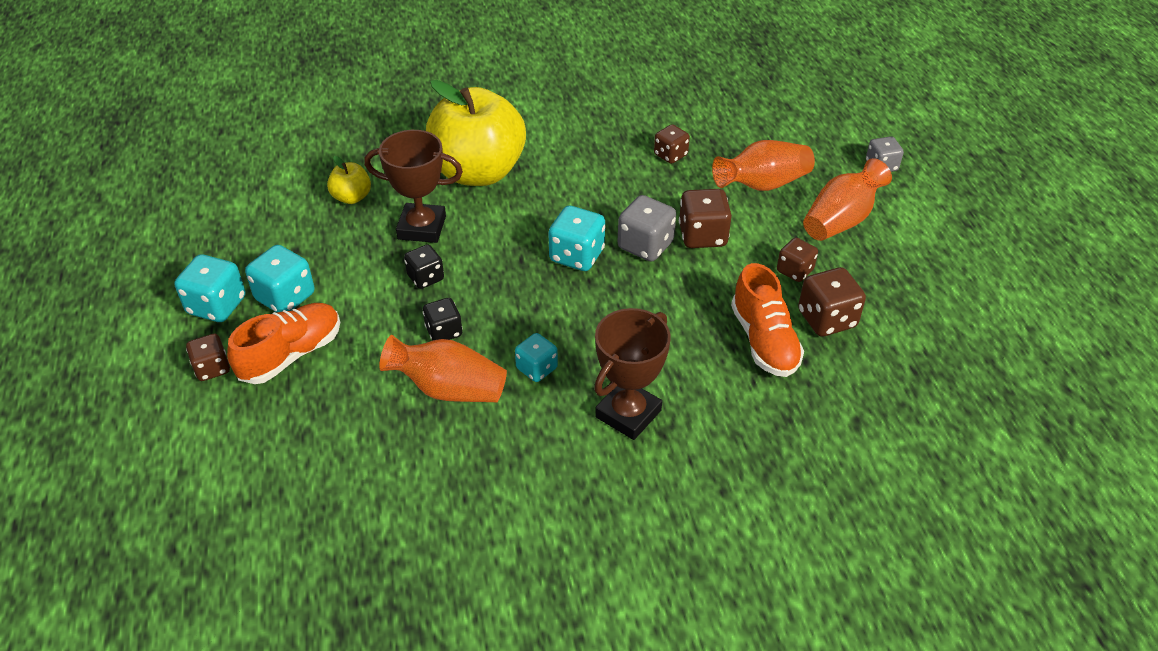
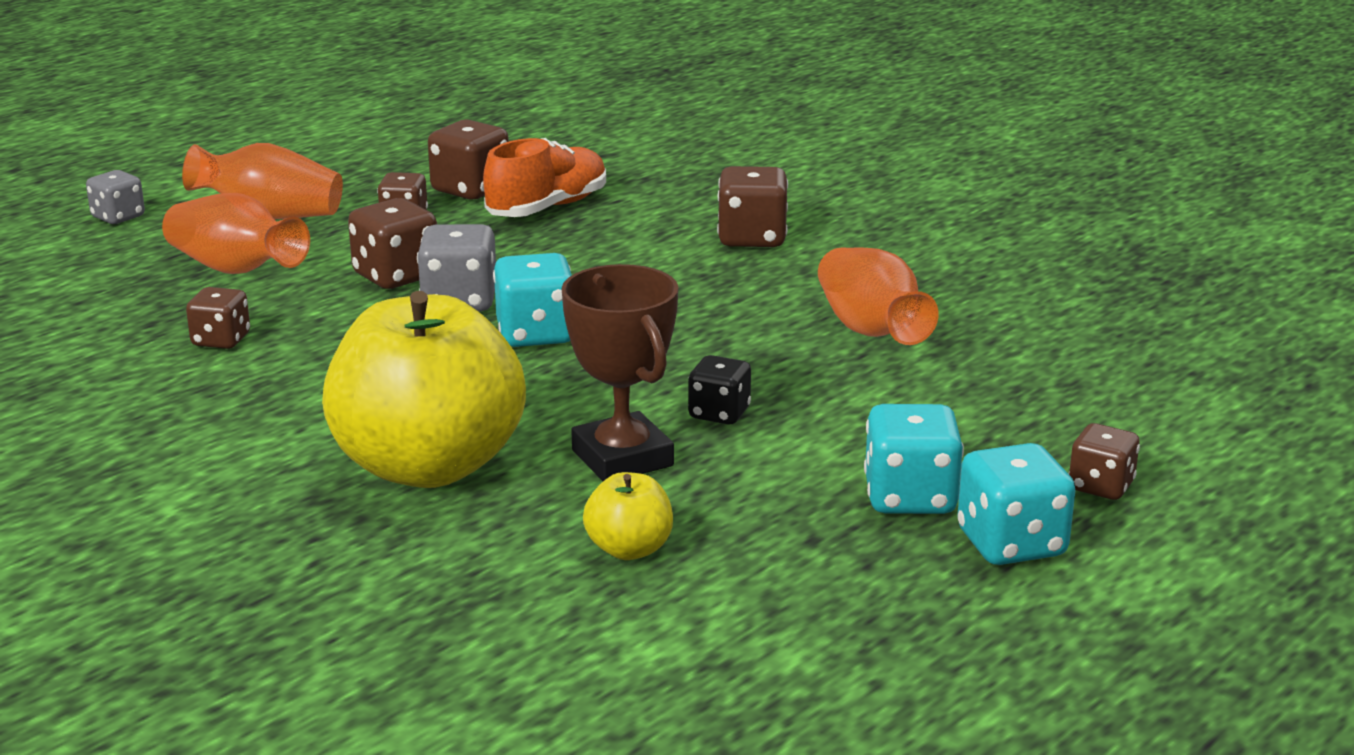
camera: 125 degrees left, 20 degrees down
(291, 355) = (988, 443): orange shoe -> none
(444, 331) = (792, 365): black dice -> none
(537, 368) = (763, 297): turquoise dice -> none
(628, 414) = (752, 238): brown trophy -> brown dice

